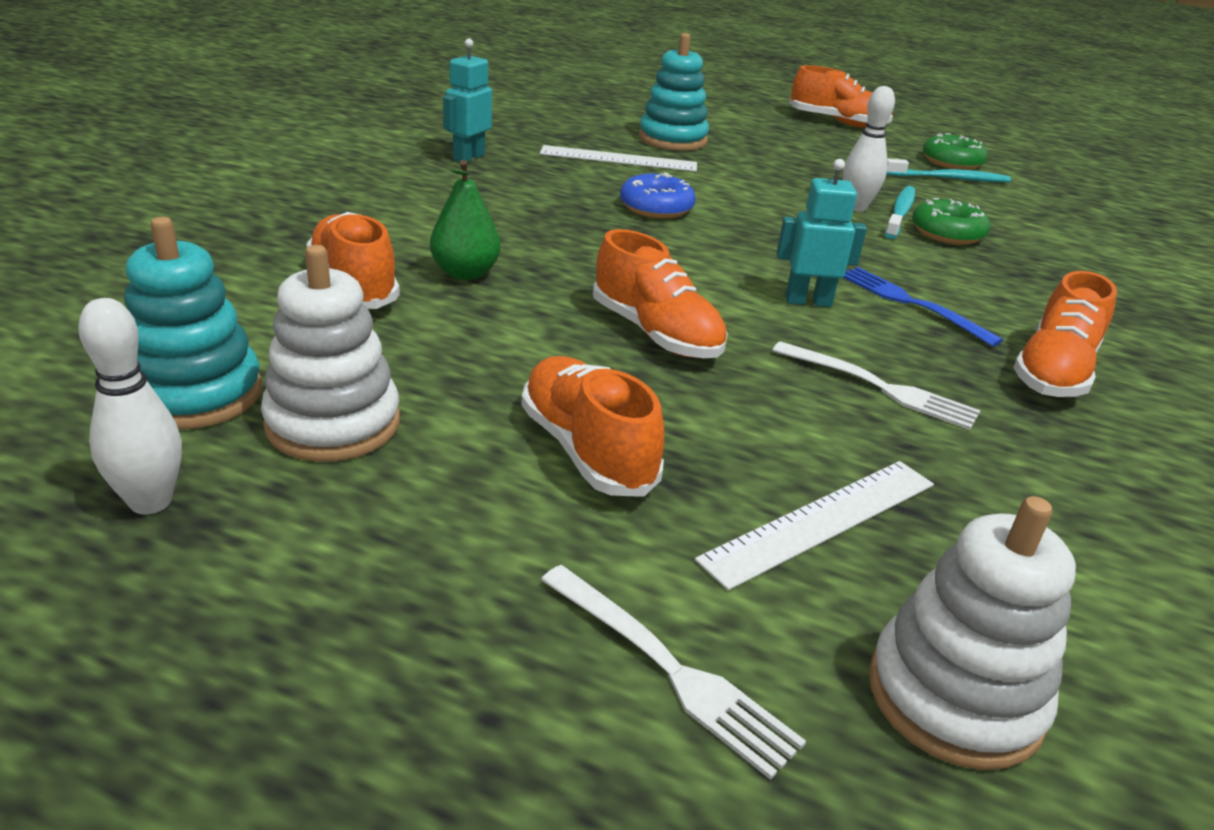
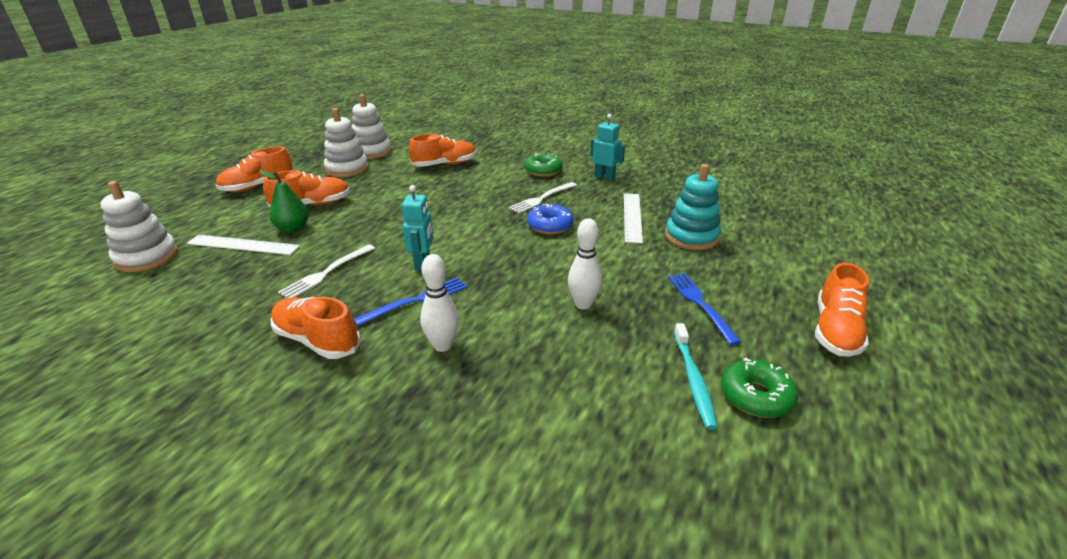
camera: 95 degrees right, 0 degrees up
(150, 502) = (319, 154): white bowling pin -> white bowling pin (442, 345)
(195, 394) = (371, 152): turquoise stacking toy -> white stacking toy
(465, 273) = (456, 182): green pear -> green pear (293, 228)
(656, 333) = (394, 220): orange shoe -> orange shoe (258, 186)
(672, 671) = (200, 215): white fork -> white fork (541, 199)
(821, 520) = (243, 245): white ruler -> white ruler turned 45 degrees counterclockwise
(822, 158) = (699, 303): none -> blue fork
(900, 213) = (578, 326): turquoise toothbrush -> none
(947, 233) = (541, 344): green donut -> green donut (543, 171)

